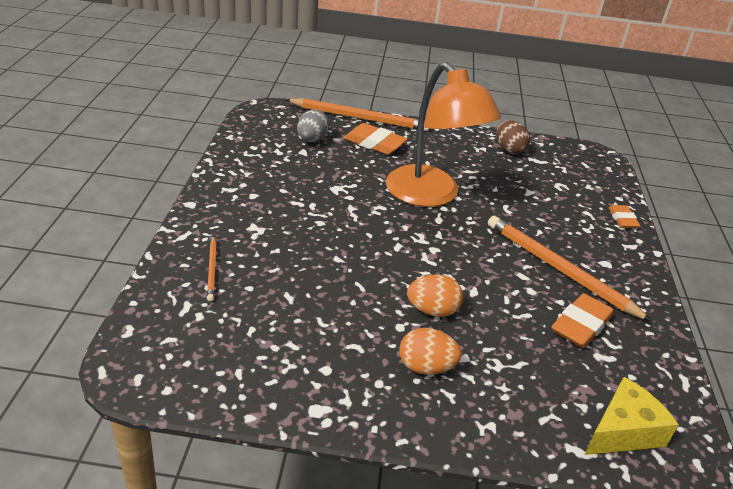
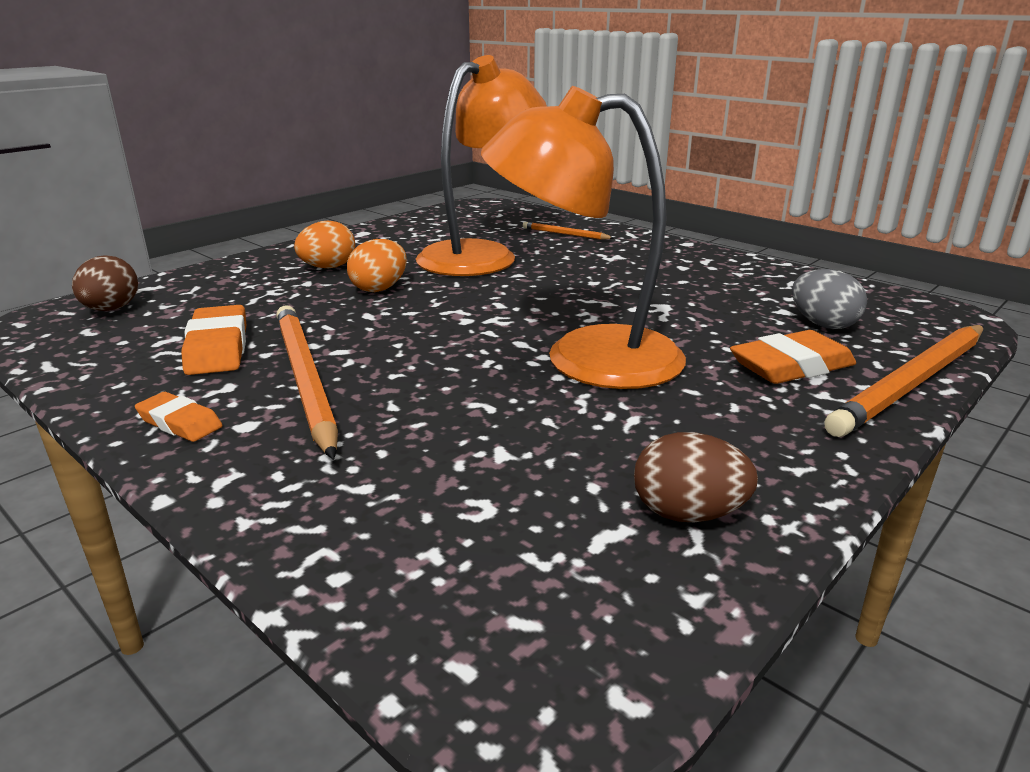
camera: 130 degrees right, 10 degrees down
(312, 294) = (481, 255): none -> orange lamp
(559, 269) = (304, 379): orange pencil -> orange pencil turned 105 degrees counterclockwise
(622, 219) = (283, 522): orange eraser -> orange eraser (180, 423)
(623, 431) = (111, 309): yellow cheese -> brown egg

